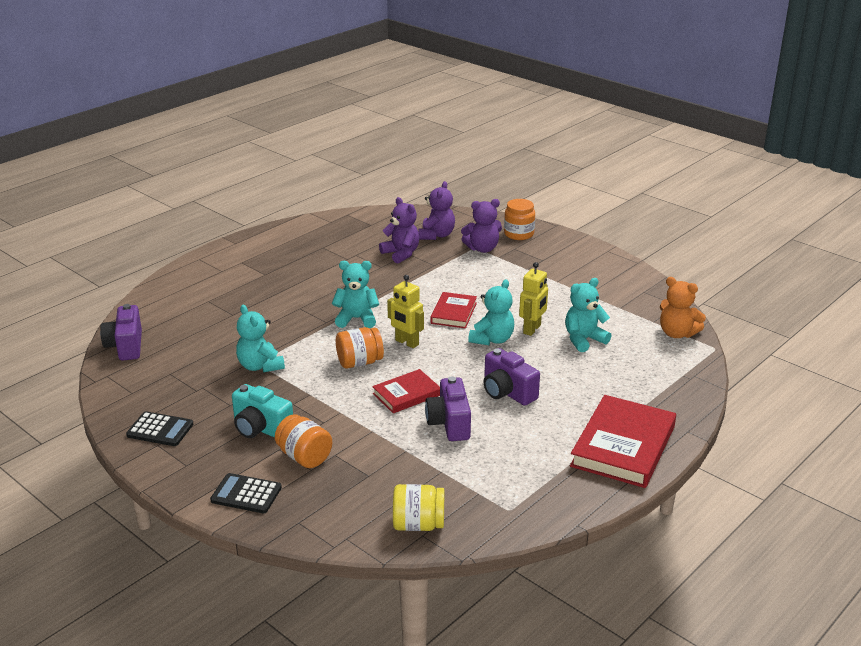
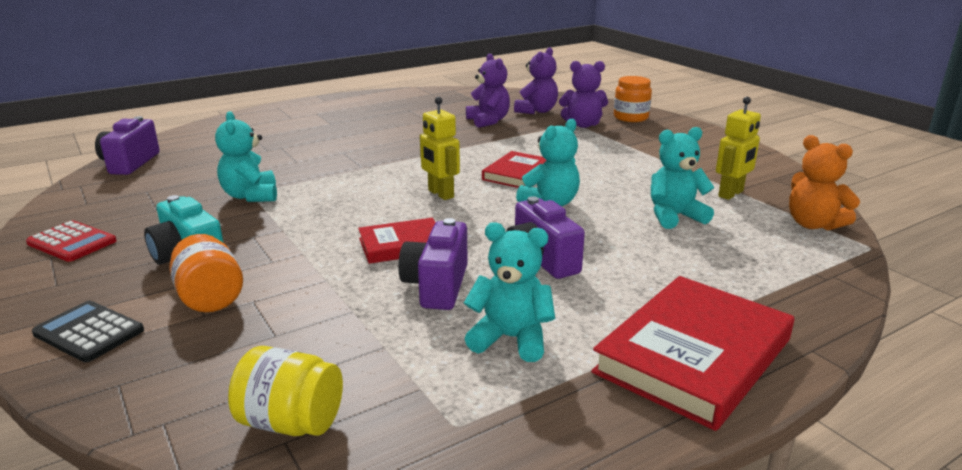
camera: 15 degrees right, 5 degrees down
(160, 430) = (72, 242): black calculator -> red calculator
(356, 319) = (398, 167): turquoise teddy bear -> turquoise teddy bear (511, 338)
(359, 362) = (369, 206): orange jar -> none
(532, 329) = (608, 198): yellow robot -> yellow robot (731, 194)

